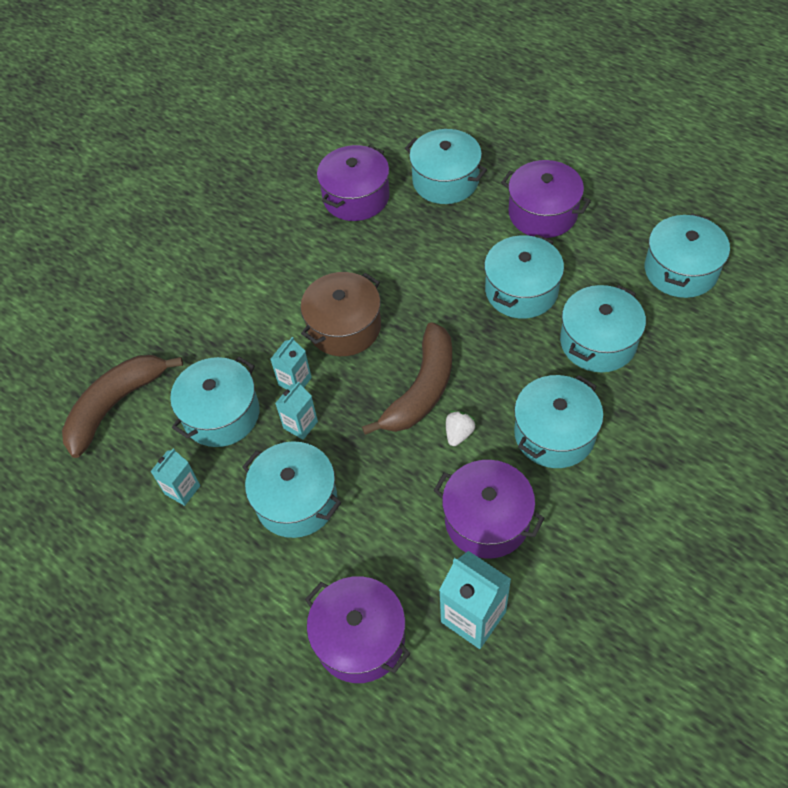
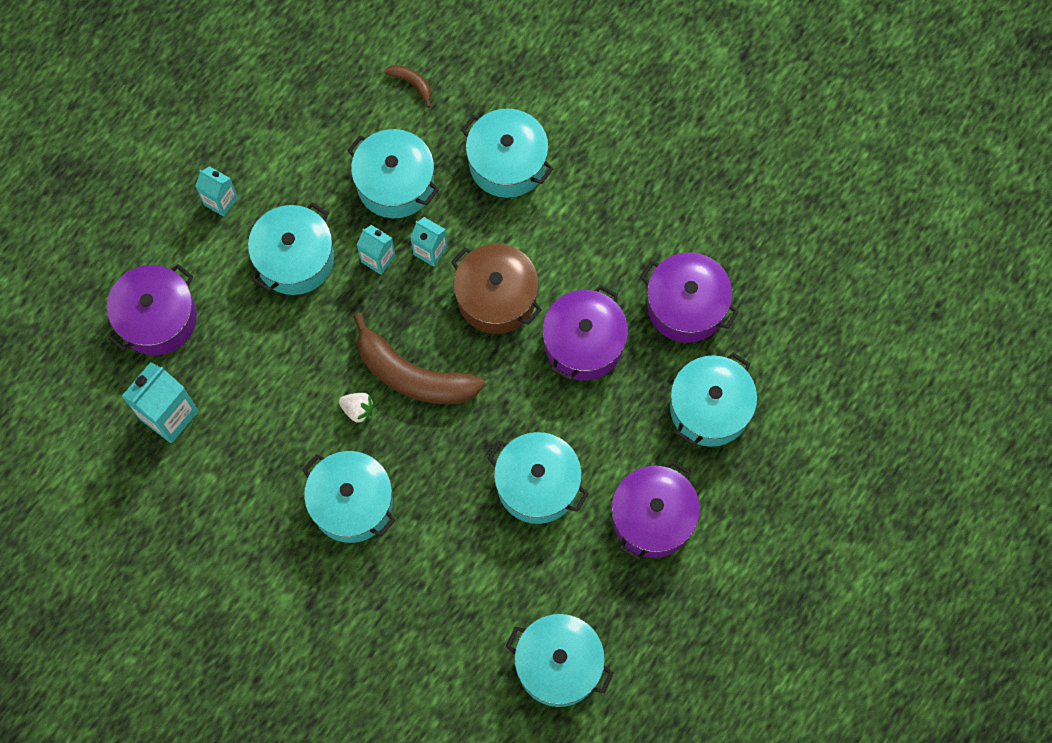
camera: 85 degrees right, 15 degrees up
(115, 405) = (412, 84): brown banana -> brown banana, size x0.43
(182, 490) = (313, 156): turquoise carton -> turquoise carton (220, 201)
(487, 520) = (262, 432): purple pot -> purple pot (583, 343)
(598, 342) = (463, 559): turquoise pot -> turquoise pot (507, 163)

